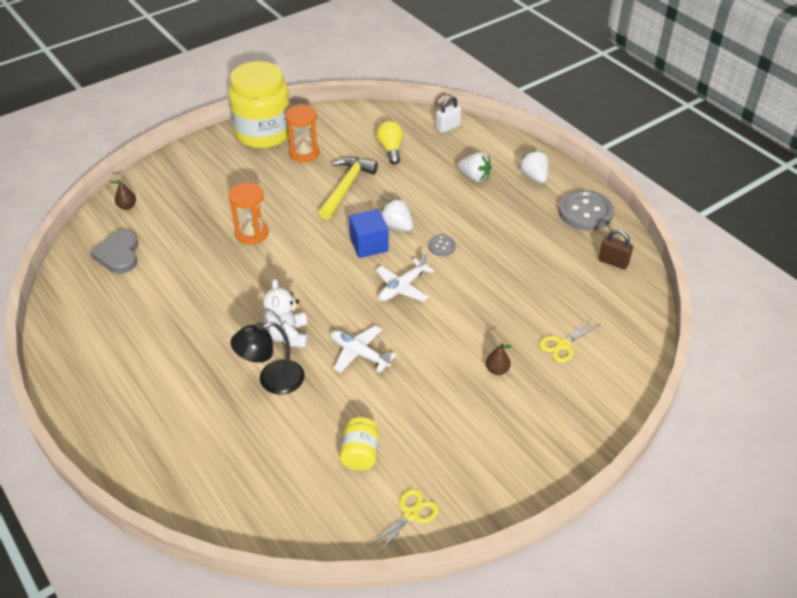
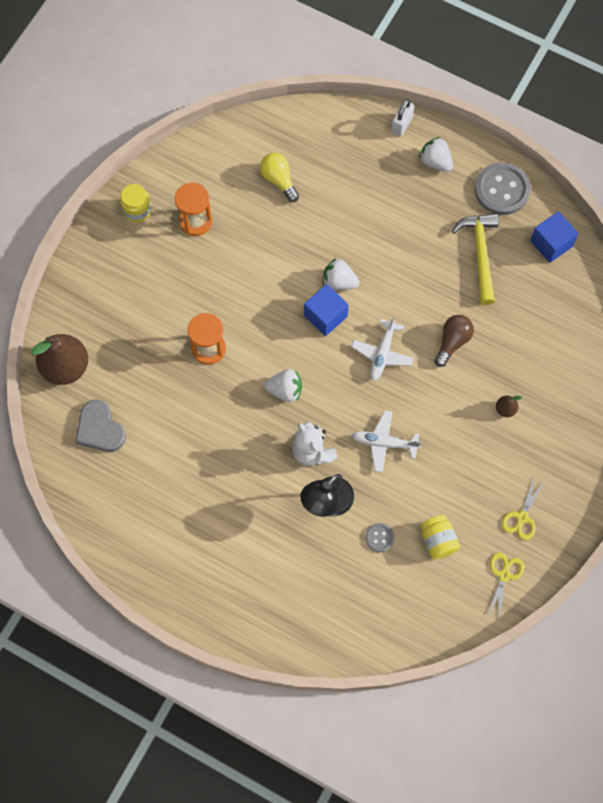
camera: 25 degrees left, 25 degrees up
(127, 206) = (65, 367): brown pear -> brown pear, size x2.32
(263, 133) = (137, 210): yellow jar -> yellow jar, size x0.45
(346, 187) = (263, 251): yellow hammer -> yellow hammer (480, 254)
(441, 246) = (392, 289): grey button -> grey button (379, 538)
(448, 127) = (319, 124): white padlock -> white padlock (401, 125)
(474, 177) = (379, 185): white strawberry -> white strawberry (285, 390)
(475, 301) = (452, 342): none -> brown light bulb
(563, 345) = (547, 358): yellow scissors -> yellow scissors (522, 517)
(613, 262) = (551, 243): brown padlock -> blue cube

